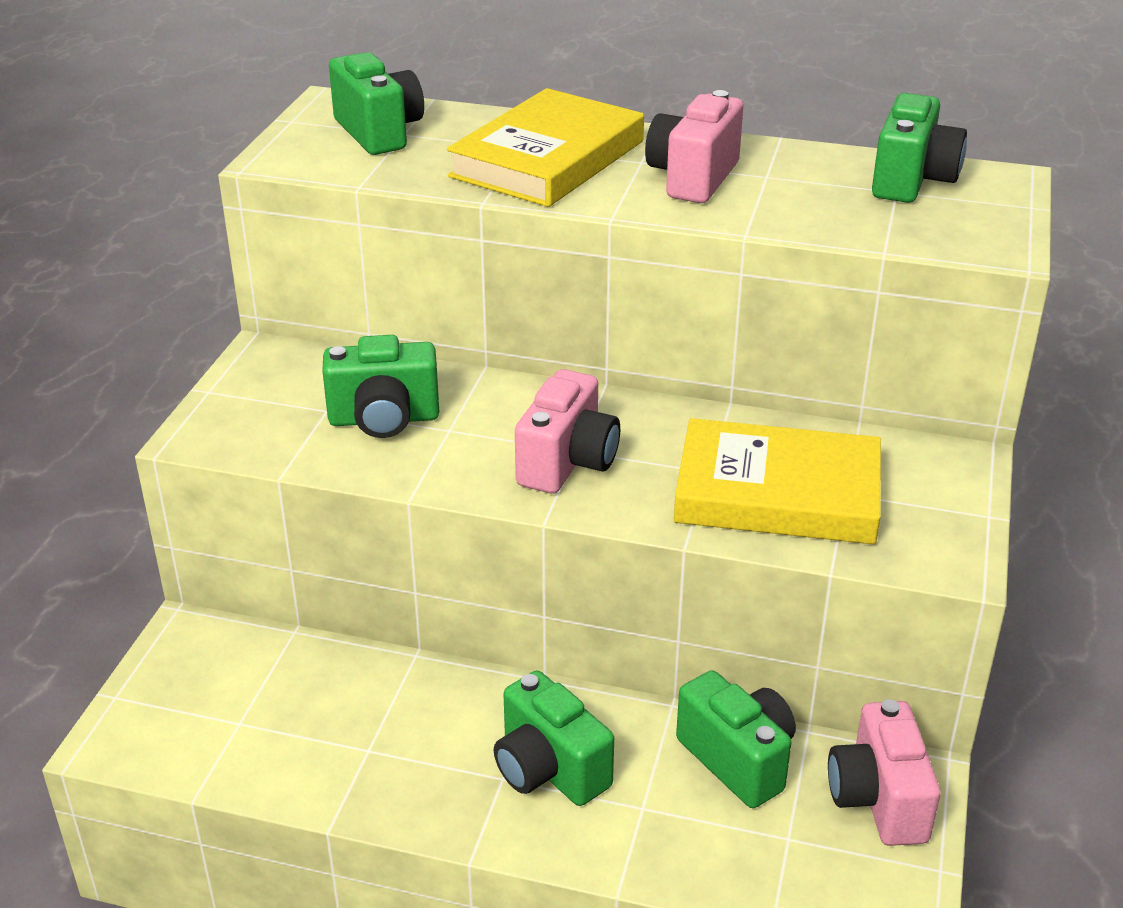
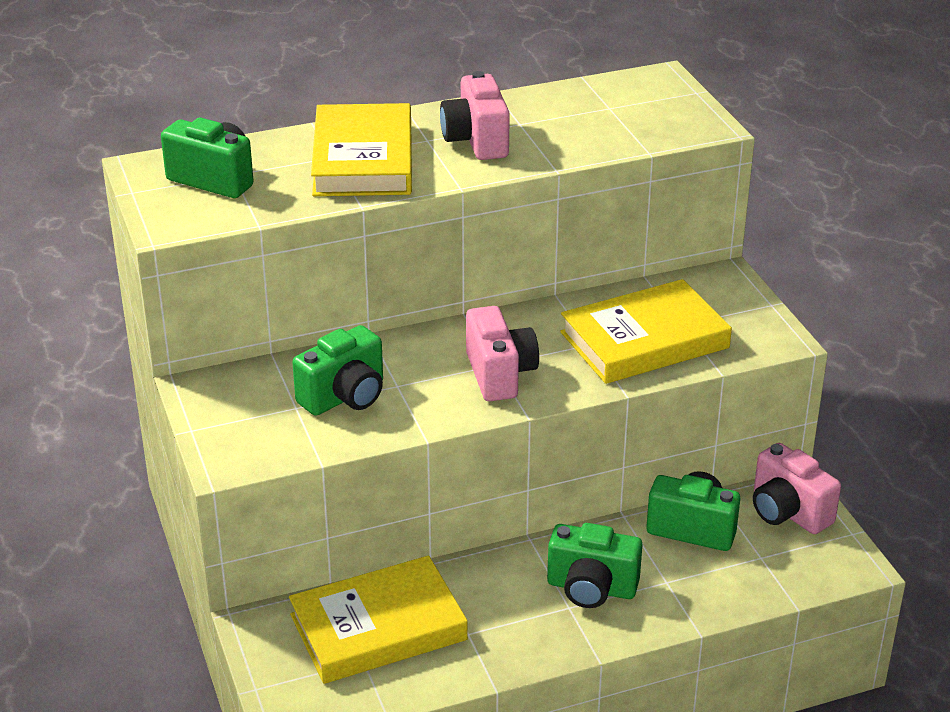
camera: 35 degrees left, 0 degrees up
(290, 695) = (378, 627): none -> yellow book
(912, 181) = (611, 97): green camera -> none

